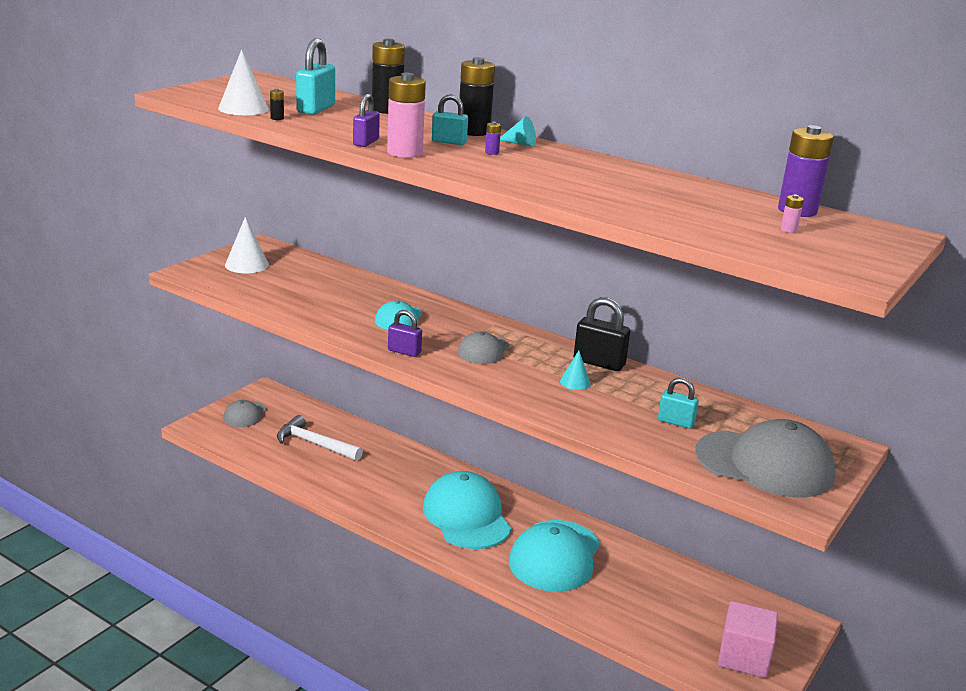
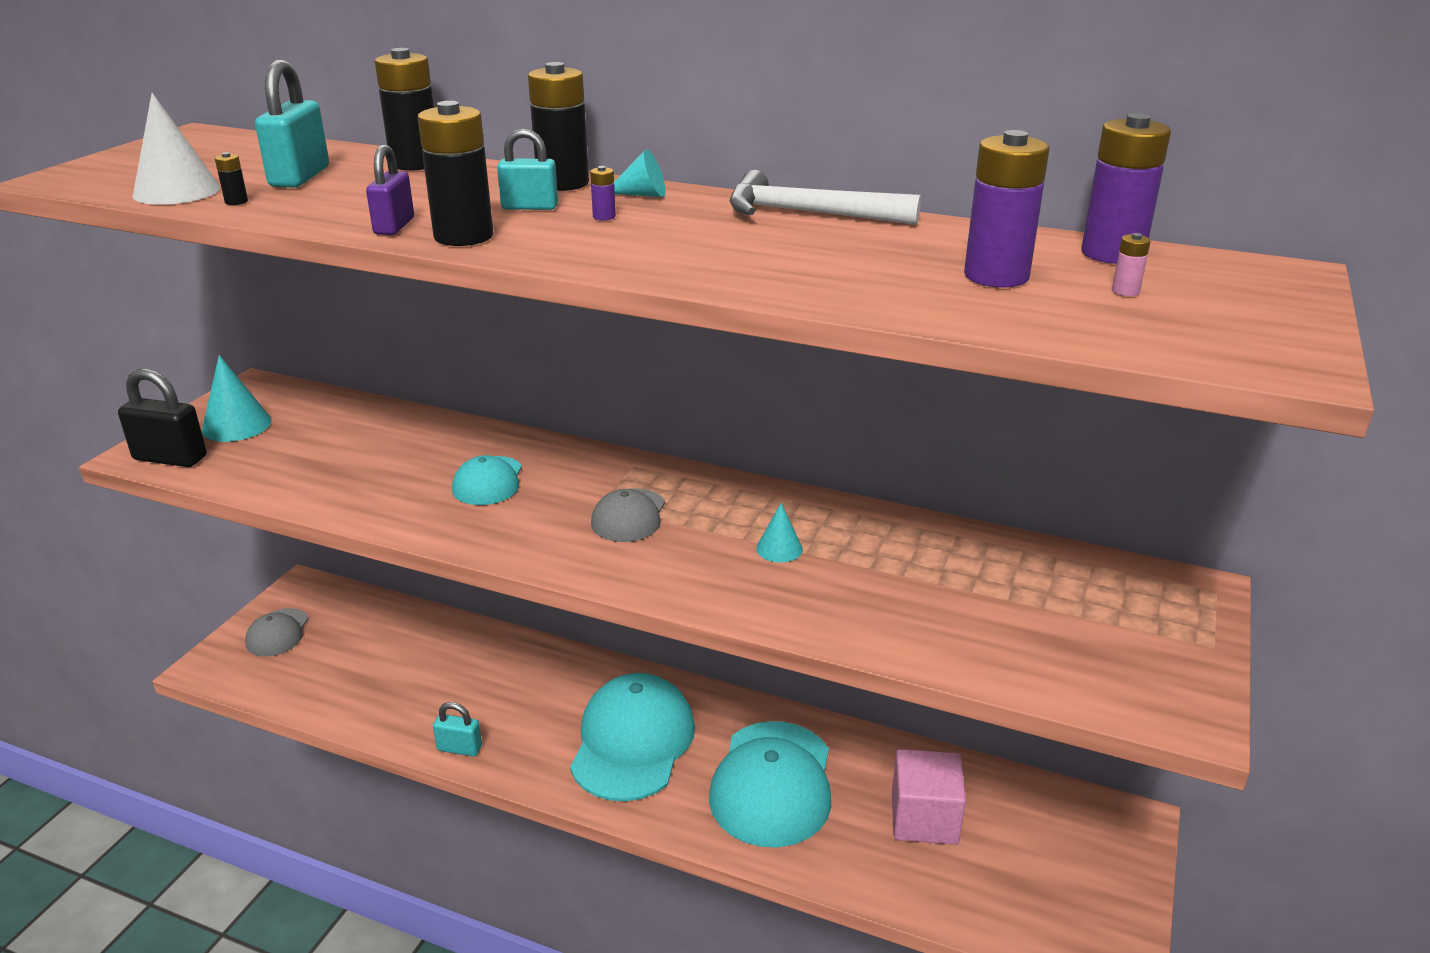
camera: 10 degrees left, 5 degrees up
(247, 265) = (236, 425): white cone -> turquoise cone
(315, 444) = (389, 663): white hammer -> white hammer (808, 214)
(404, 351) = (510, 541): purple padlock -> none
(405, 153) = (463, 236): pink battery -> black battery
(466, 516) = (632, 742): turquoise cap -> turquoise cap turned 45 degrees clockwise
(599, 363) = (802, 507): black padlock -> black padlock (170, 458)
(675, 422) = (947, 593): turquoise padlock -> turquoise padlock (459, 748)
(714, 212) = (996, 276): none -> purple battery
(743, 657) = (1076, 900): pink cube -> pink cube (924, 818)
(764, 464) = (1101, 646): grey cap -> none

